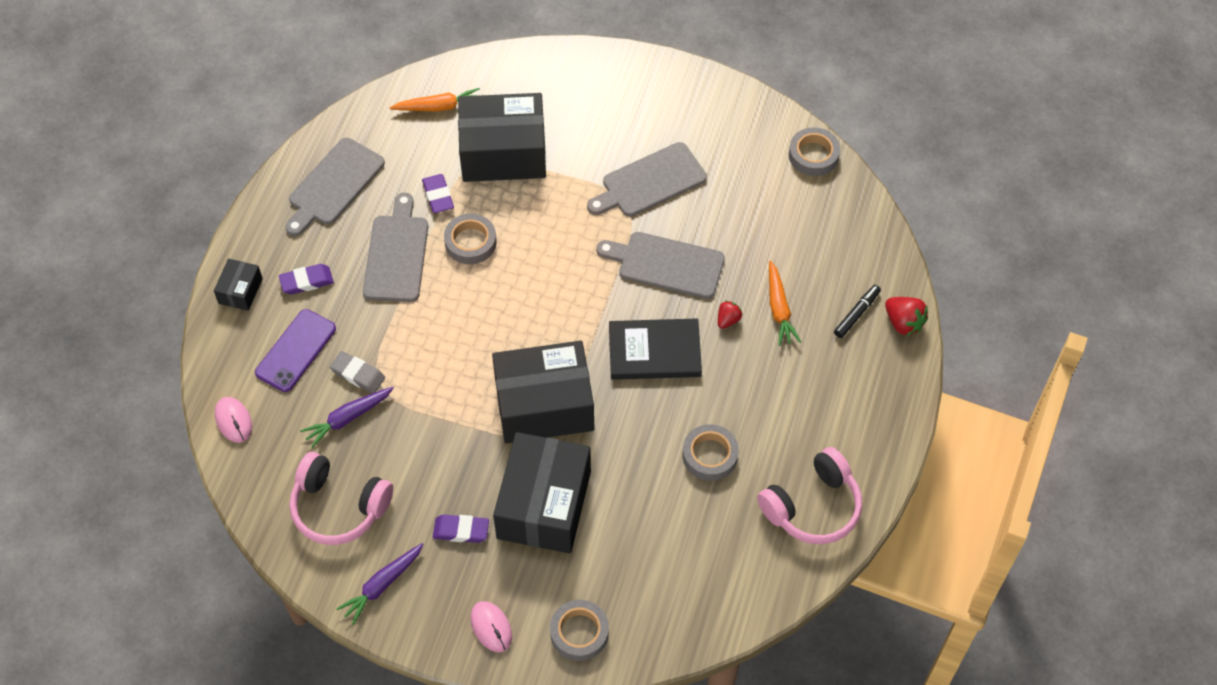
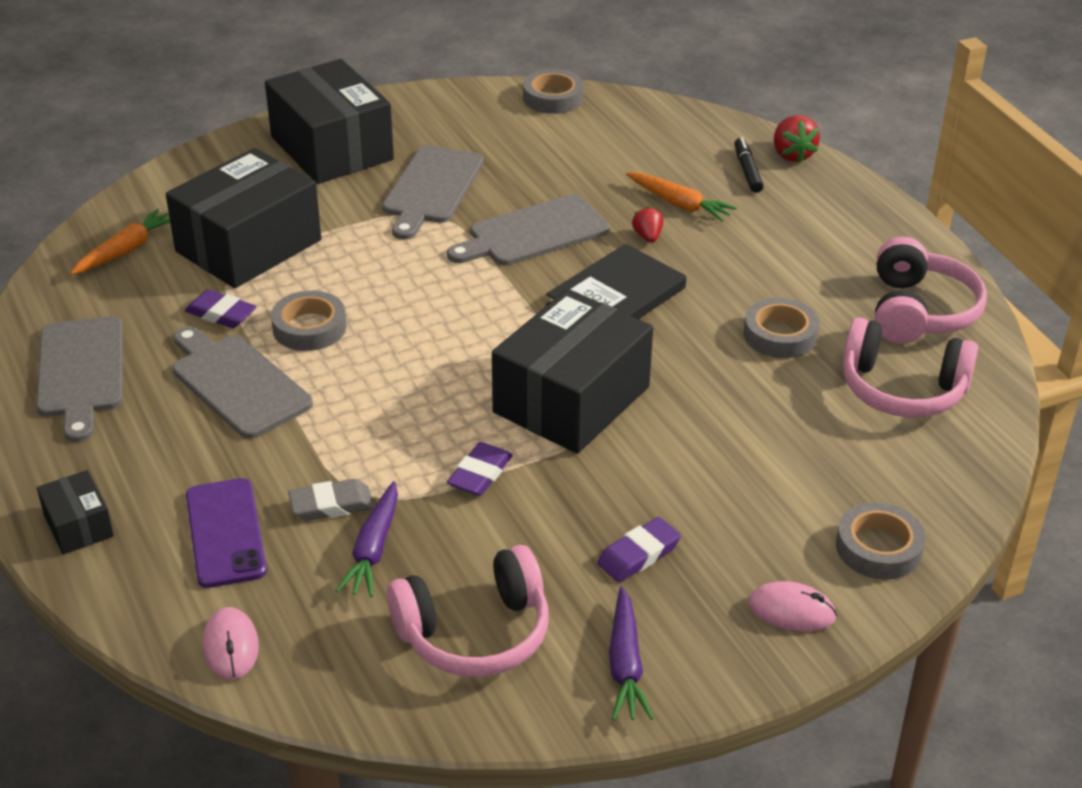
camera: 45 degrees left, 20 degrees down
(233, 421) = (231, 646): pink mouse -> pink mouse turned 60 degrees clockwise
(306, 281) = (156, 467): purple eraser -> purple eraser (480, 474)
(544, 504) = (689, 474): black box -> black box (331, 148)
(727, 550) = (902, 389): none -> pink headphones
(903, 323) = (792, 155): red strawberry -> red strawberry turned 75 degrees clockwise

